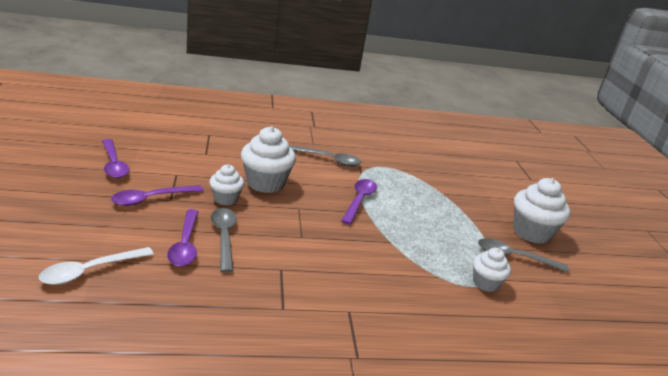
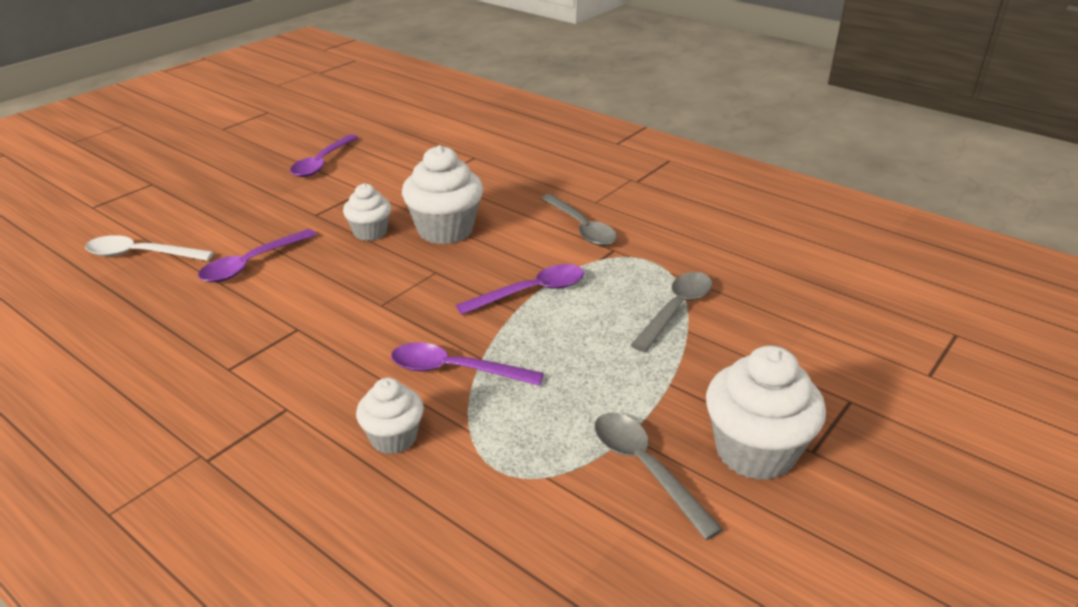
camera: 50 degrees right, 5 degrees up
(151, 199) = (298, 207): purple spoon -> purple spoon (454, 370)
(224, 237) = (300, 271): grey spoon -> grey spoon (676, 309)
(485, 283) = (523, 476): white cupcake -> white cupcake (393, 438)

